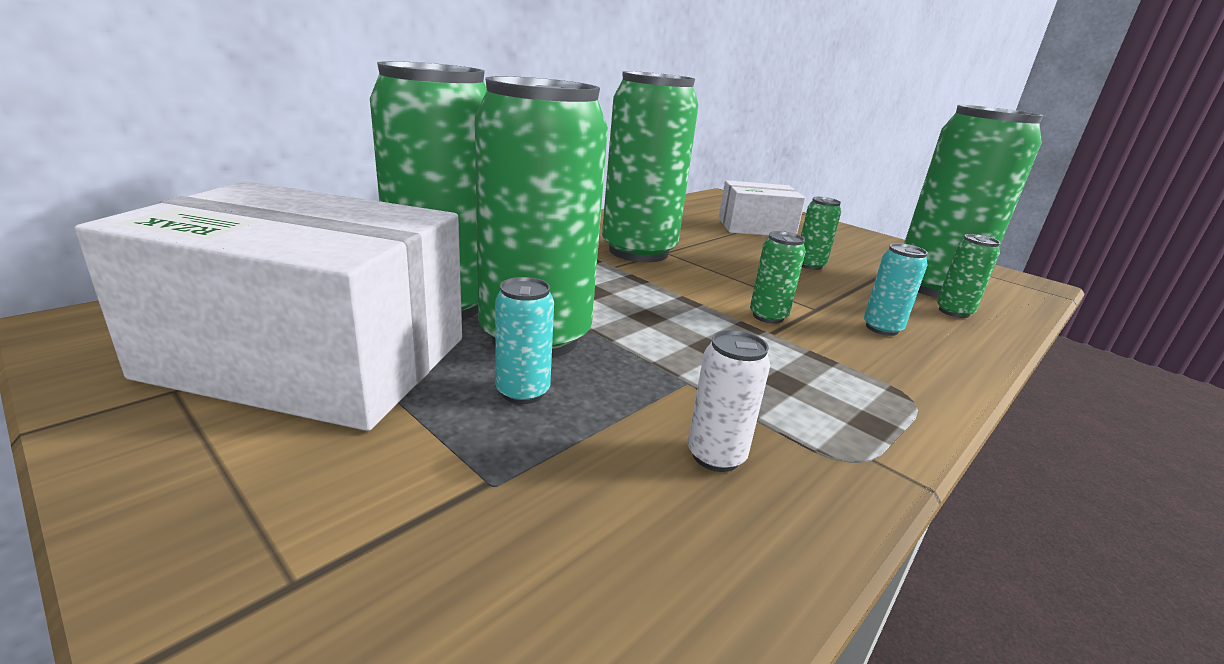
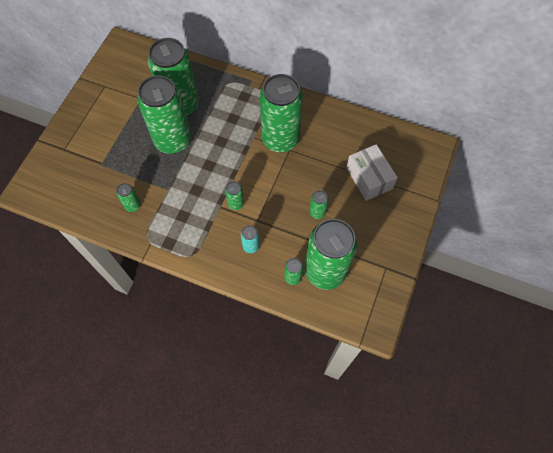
camera: 70 degrees right, 40 degrees up
(311, 357) = (131, 99): white box -> none
(522, 392) = (140, 152): turquoise can -> none
(716, 456) = (132, 205): white can -> green can

